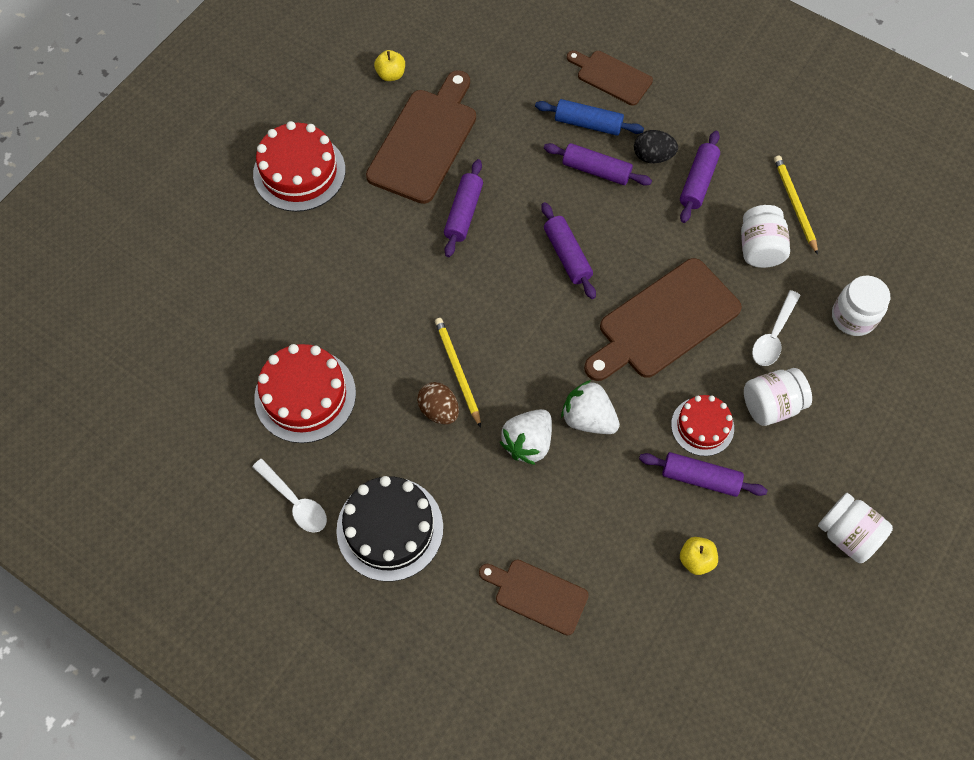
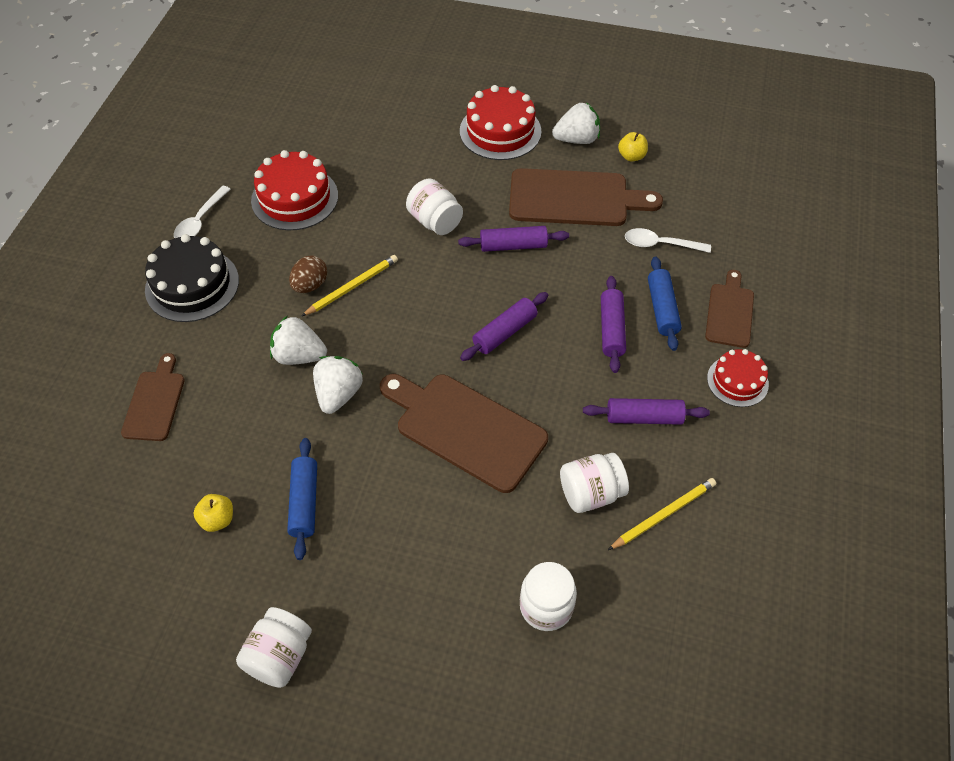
camera: 70 degrees right, 10 degrees down
(345, 110) = (577, 139): none -> white strawberry
(652, 156) = (653, 371): black egg -> none
(700, 478) = (304, 502): purple rolling pin -> blue rolling pin
(702, 426) = (361, 490): red cake -> red cake (737, 381)
(771, 405) = (407, 547): white jar -> white jar (435, 221)
(773, 335) = (490, 531): white spoon -> white spoon (660, 244)

